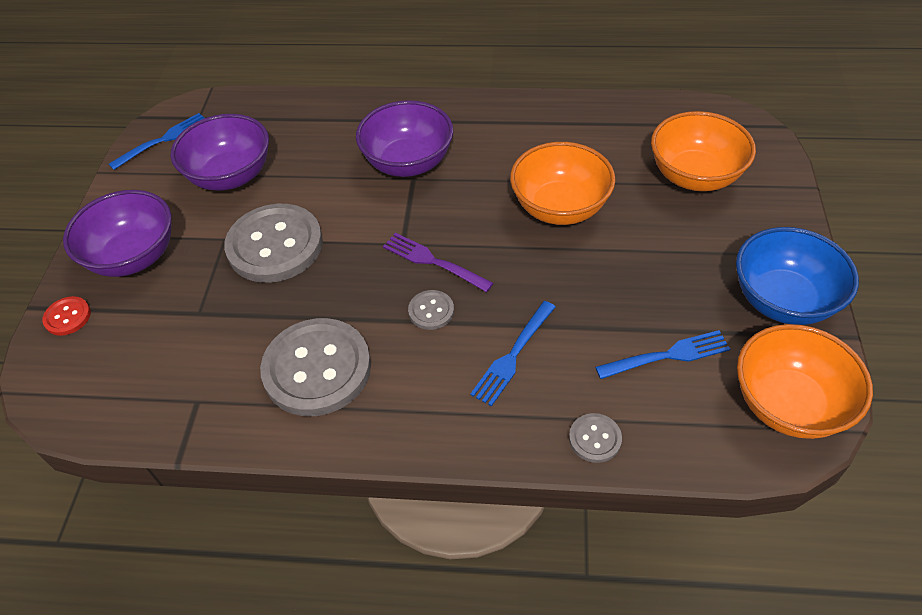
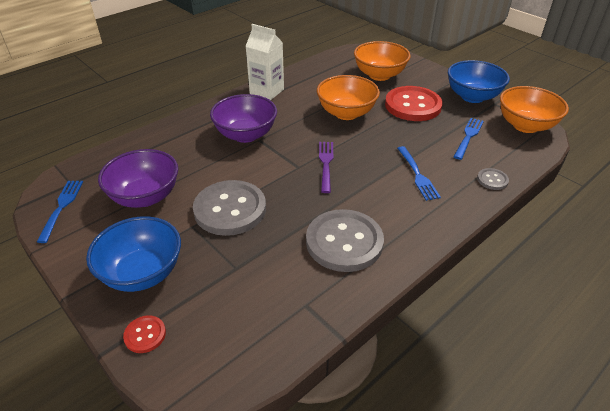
camera: 50 degrees left, 10 degrees down
(134, 256) = (142, 273): purple bowl -> blue bowl
(431, 311) = (357, 183): grey button -> none
(434, 262) = (326, 164): purple fork -> purple fork turned 105 degrees clockwise
(512, 115) = (267, 91): none -> white carton
(666, 254) = (413, 105): none -> red button

